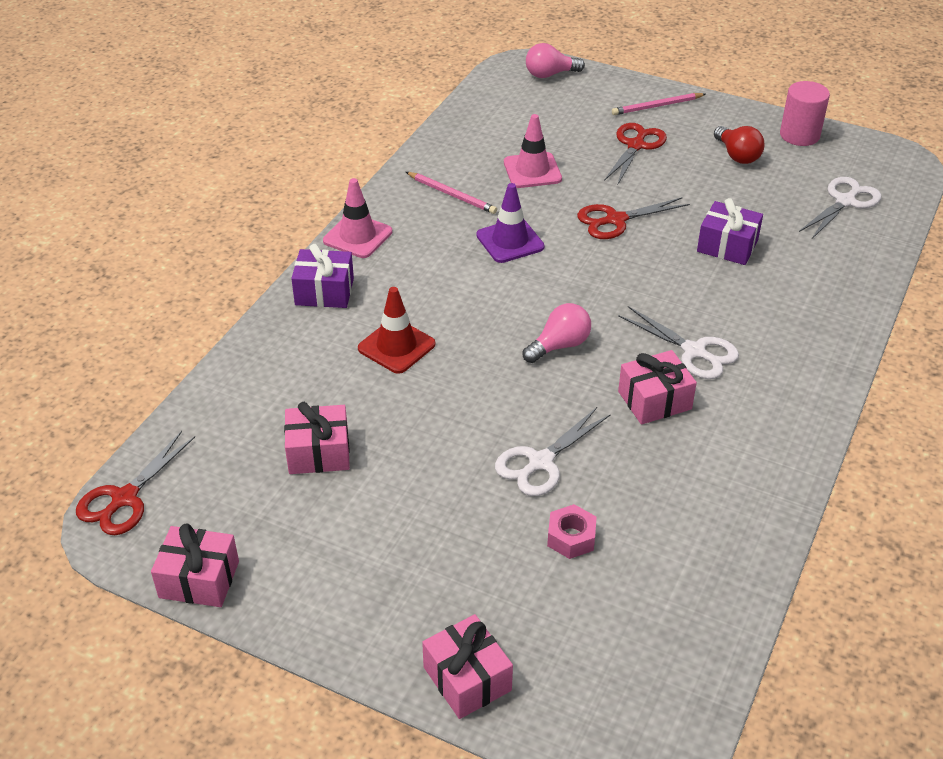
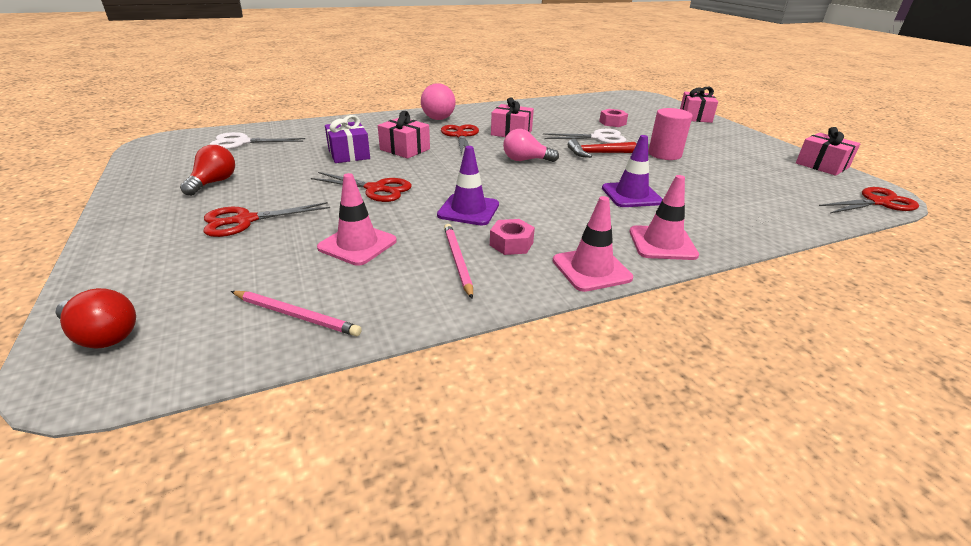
camera: 140 degrees left, 10 degrees down
(318, 452) = (725, 177): pink gift -> pink gift (405, 149)
(324, 292) = (662, 243): purple gift -> pink traffic cone
(396, 346) = (631, 195): red traffic cone -> purple traffic cone
(435, 227) = (511, 244): none -> pink nut
(502, 414) = (597, 153): none -> red hammer
(550, 74) = (102, 335): pink light bulb -> red light bulb
(657, 106) = (144, 239): pink pencil -> pink pencil (296, 315)
(694, 351) = (461, 136): white scissors -> red scissors
(786, 375) = (438, 119): none -> pink ball
(799, 135) = (149, 174): pink cylinder -> pink cylinder (664, 154)

